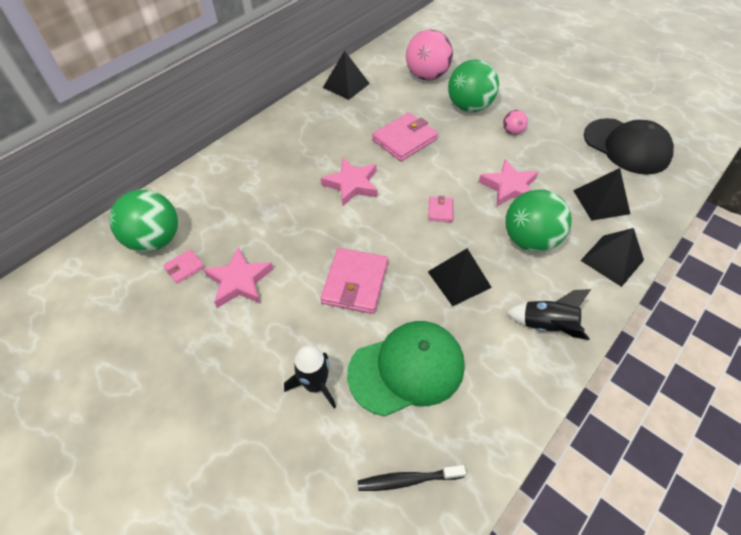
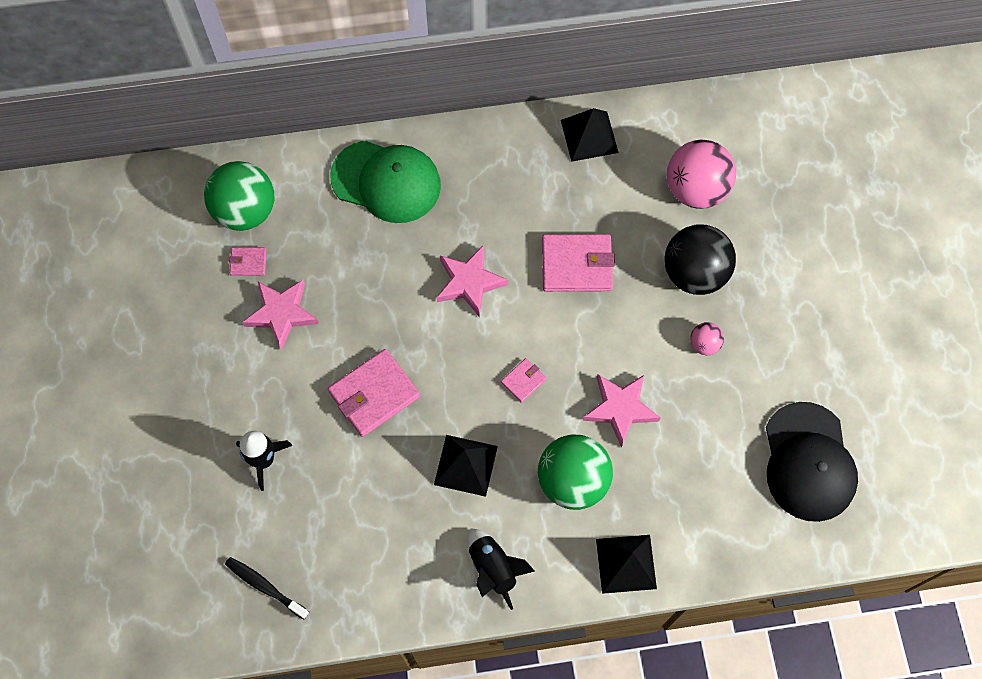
camera: 40 degrees right, 15 degrees up
(406, 369) = (343, 506): green cap -> green cap (386, 181)
(469, 107) = (694, 273): green ball -> black ball
(601, 202) = (693, 500): black pyramid -> none

